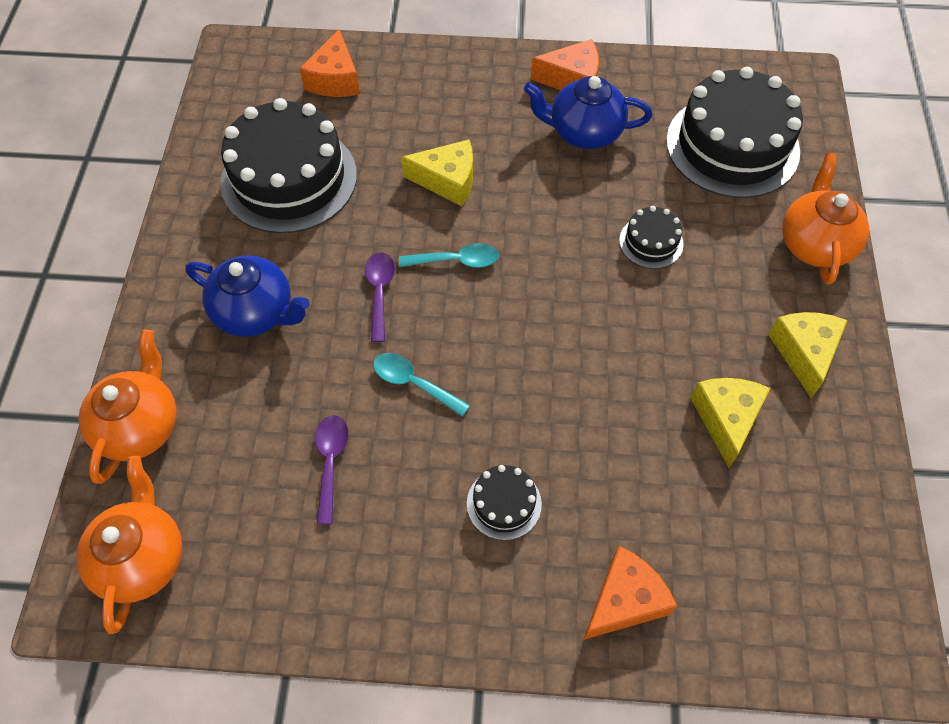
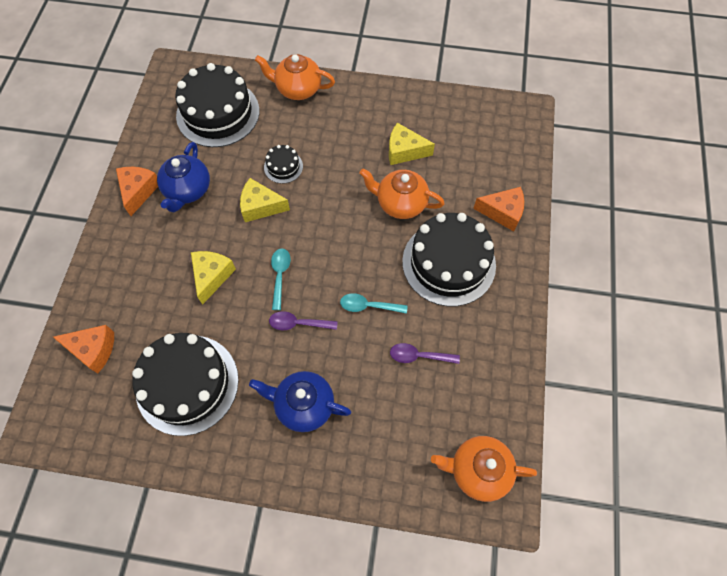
camera: 85 degrees left, 5 degrees up
(140, 426) = (386, 481): orange teapot -> orange teapot (400, 203)
(255, 313) = (304, 405): blue teapot -> blue teapot turned 105 degrees counterclockwise
(413, 383) = (368, 306): turquoise spoon -> turquoise spoon turned 60 degrees clockwise
(504, 503) = (448, 263): black cake -> black cake, size x2.21
(625, 601) = (502, 212): orange cheese -> orange cheese turned 135 degrees clockwise
(804, 353) = (368, 109): yellow cheese -> yellow cheese (260, 206)

